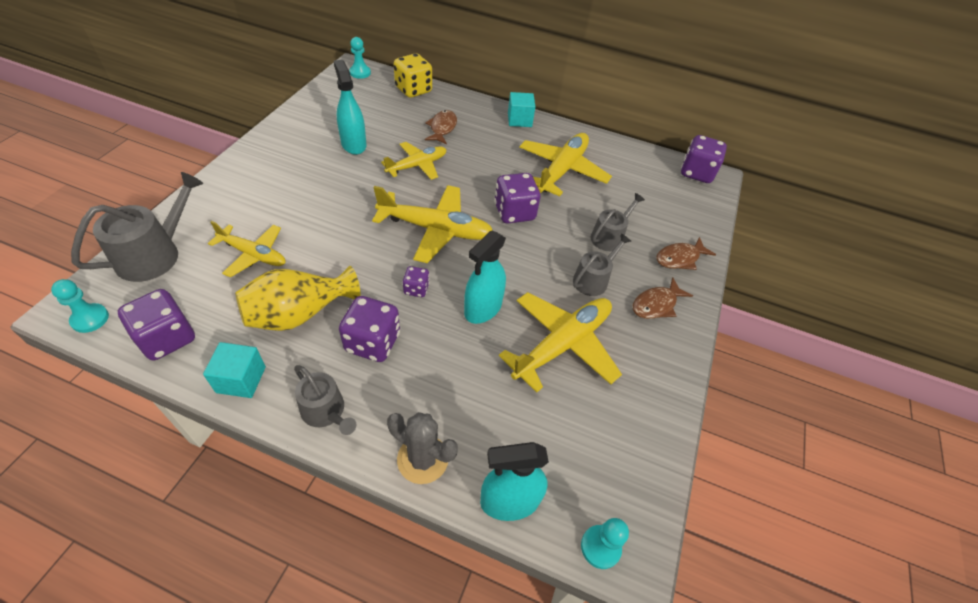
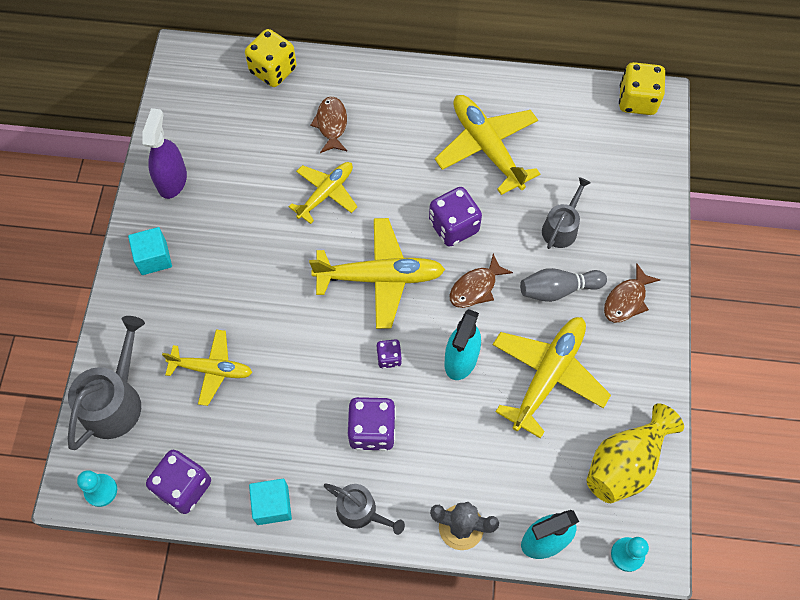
camera: 10 degrees left, 15 degrees up
(299, 314) = (290, 422): yellow vase -> yellow vase (625, 463)
(301, 129) = (172, 180): none -> purple spray bottle
(353, 144) = (242, 184): turquoise spray bottle -> none
(360, 73) = (196, 61): turquoise pawn -> none
(519, 120) = (415, 80): turquoise cube -> turquoise cube (154, 258)
(561, 171) = (487, 147): yellow plane -> yellow plane turned 45 degrees counterclockwise
(593, 280) = (558, 289): grey watering can -> grey bowling pin
(680, 258) = (639, 233): brown fish -> brown fish (476, 287)
(696, 173) = (637, 100): purple dice -> yellow dice

